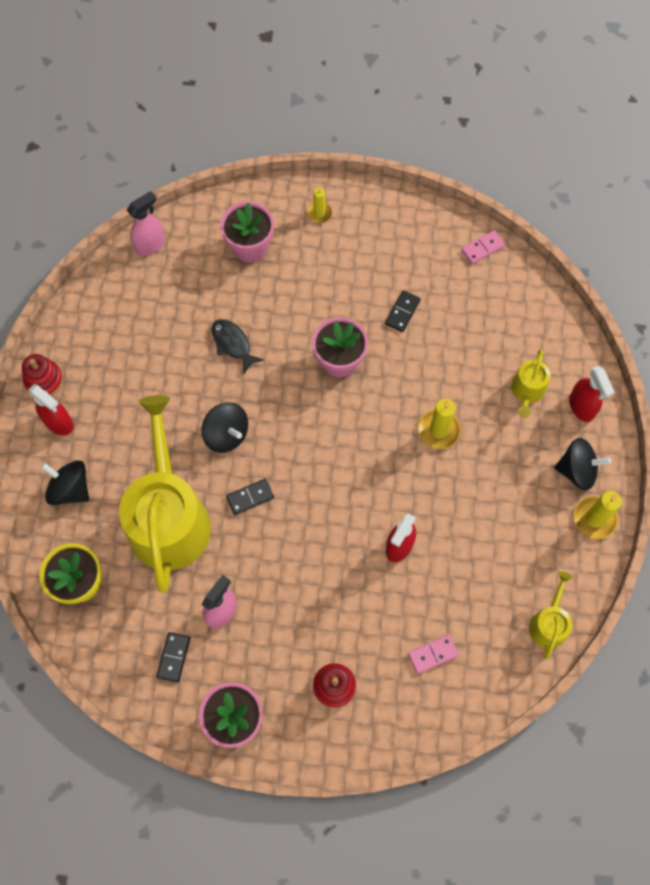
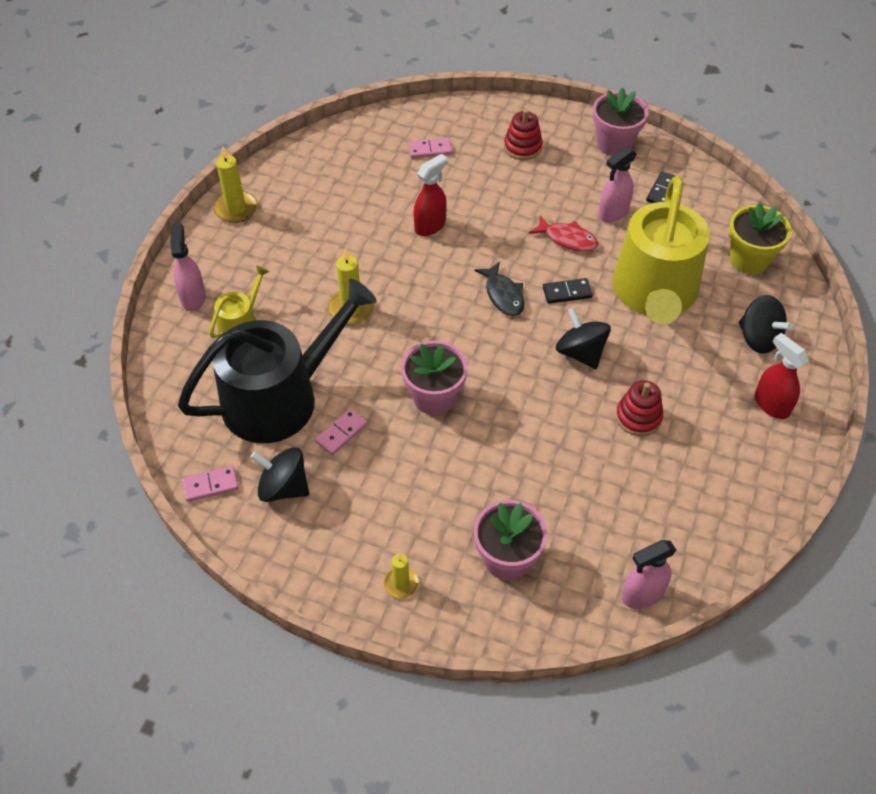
camera: 165 degrees left, 15 degrees down
(44, 380) = (790, 454): red stacking toy -> red stacking toy (638, 417)
(233, 344) = (555, 443): black fish -> black fish (503, 295)
(261, 564) = (567, 239): none -> red fish
(402, 312) = (341, 433): black domino -> pink domino
(463, 331) = (280, 397): none -> black watering can
(549, 623) = (319, 149): yellow watering can -> none
(577, 470) = (230, 247): black spinning top -> black spinning top (283, 487)
(581, 407) = (193, 297): red spray bottle -> pink spray bottle

